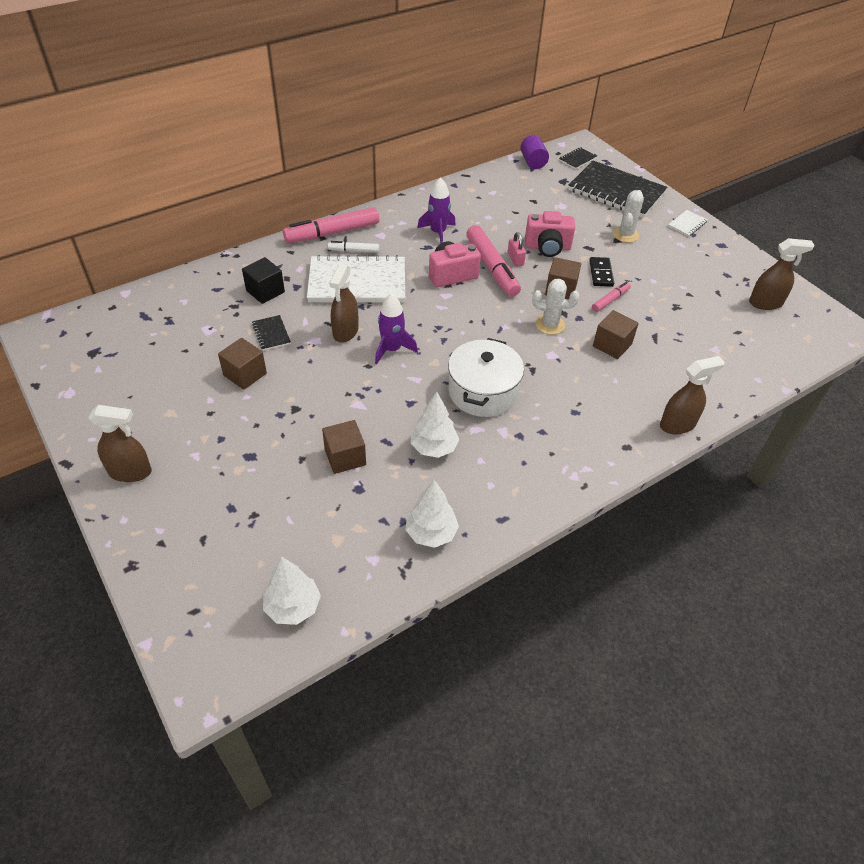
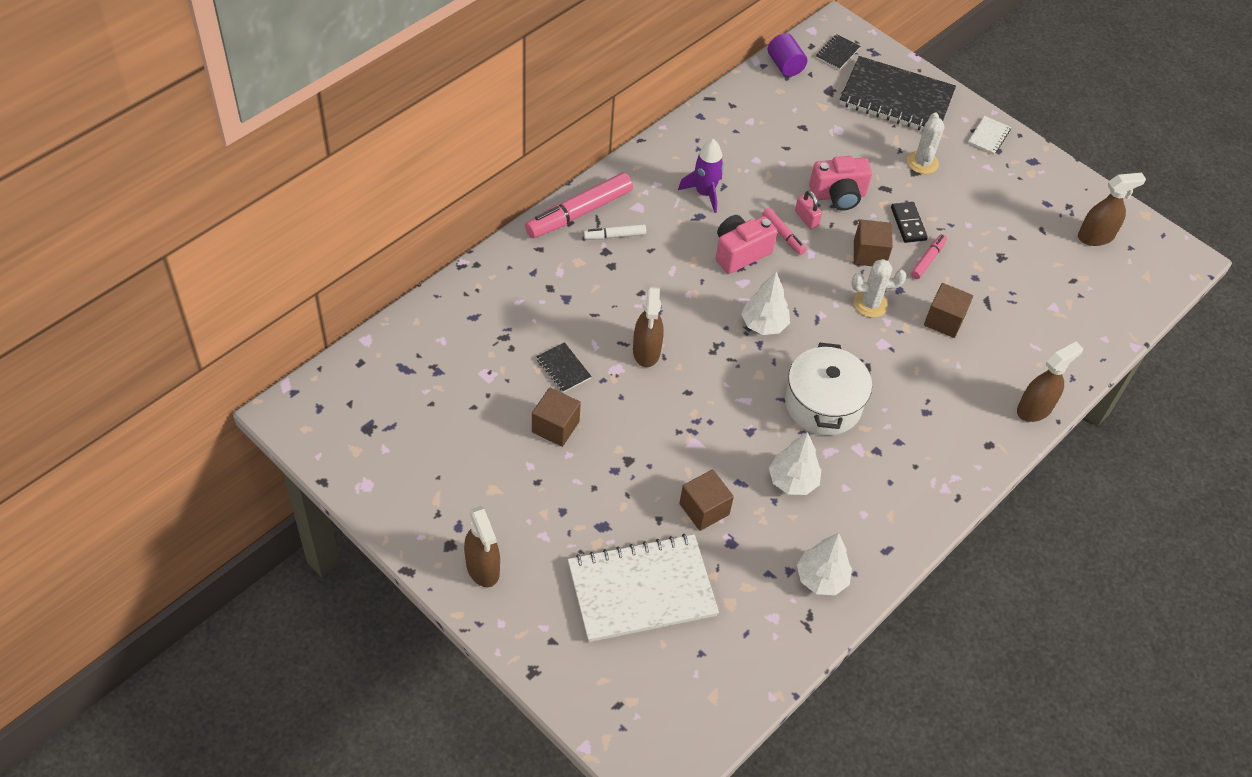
camera: 15 degrees left, 5 degrees up
(130, 472) = (483, 568): brown spray bottle -> brown spray bottle turned 75 degrees clockwise
(265, 291) = (532, 311): black cube -> none
(293, 606) = (713, 681): white tree -> white tree (763, 324)
(357, 282) = (635, 281): white notebook -> white notebook (641, 590)
(392, 349) = (707, 366): purple rocket -> none
(492, 267) = (783, 235): pink marker -> pink marker, size x0.51

